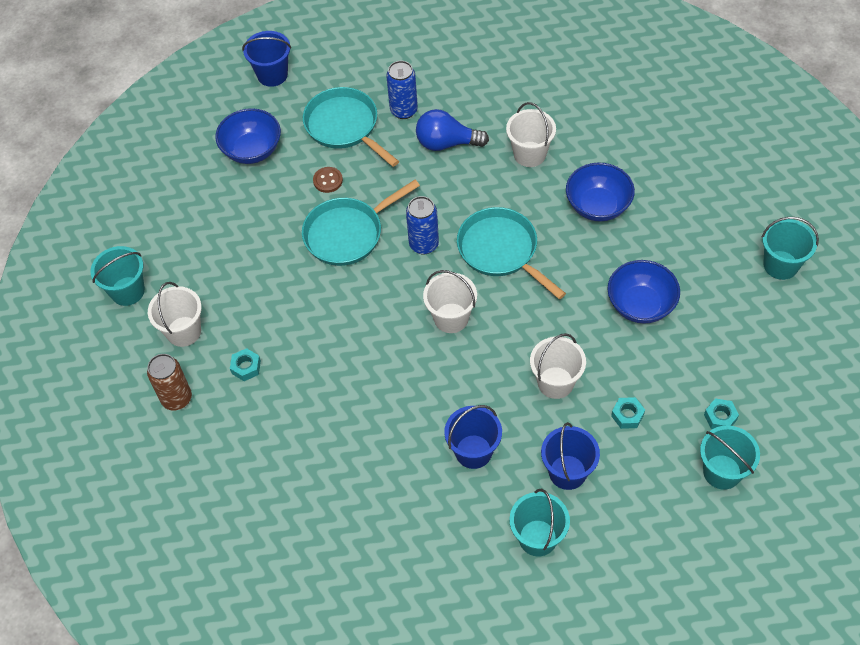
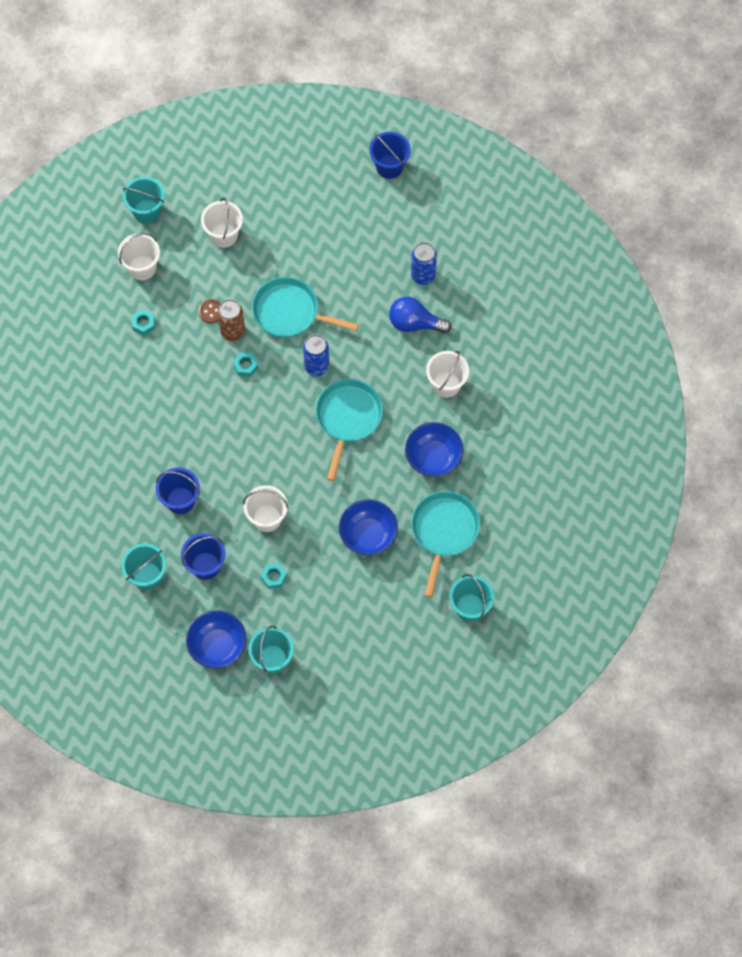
camera: 50 degrees right, 10 degrees up
(177, 399) = (92, 300): brown can -> brown can (233, 331)
(252, 150) = (314, 202): blue bowl -> blue bowl (217, 646)
(328, 180) = (324, 269): brown button -> brown button (211, 311)
(345, 127) = (379, 247): turquoise pan -> turquoise pan (443, 532)
(446, 143) = (415, 323): blue light bulb -> blue light bulb turned 45 degrees counterclockwise
(451, 318) = (270, 422): white bucket -> white bucket (224, 235)
(720, 417) = (313, 635): turquoise nut -> turquoise nut (246, 366)

